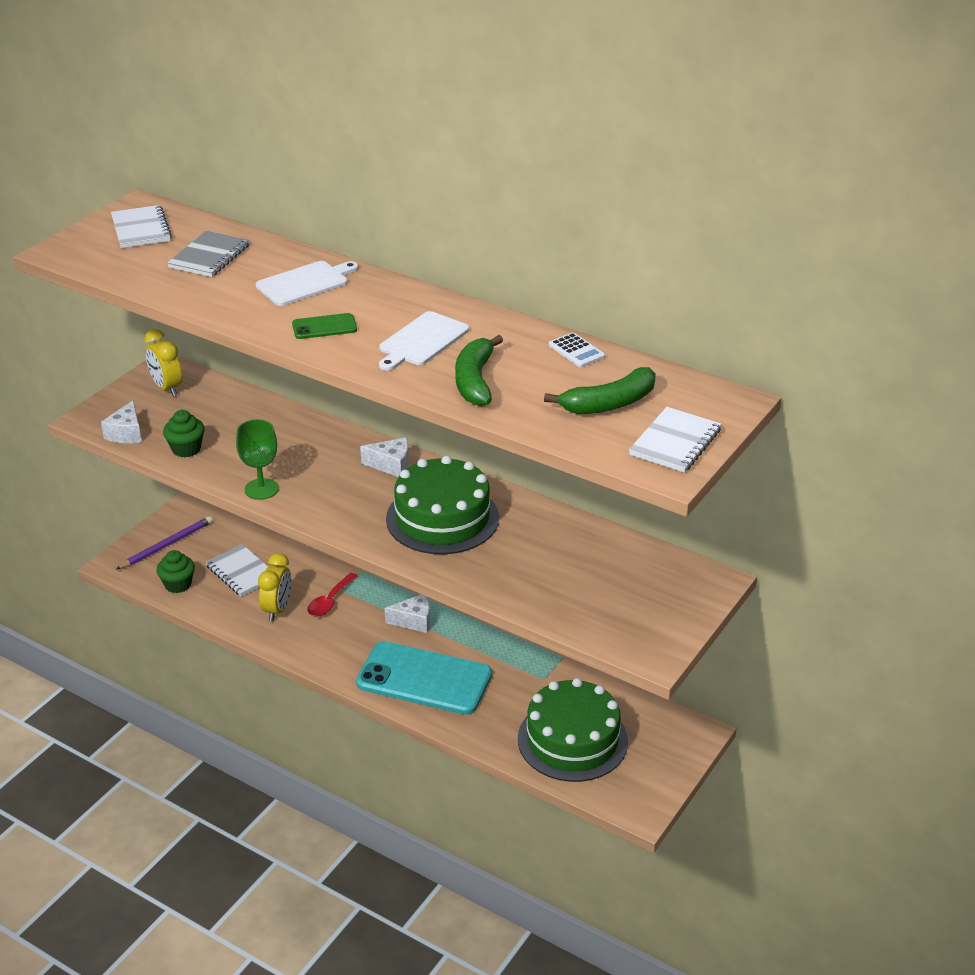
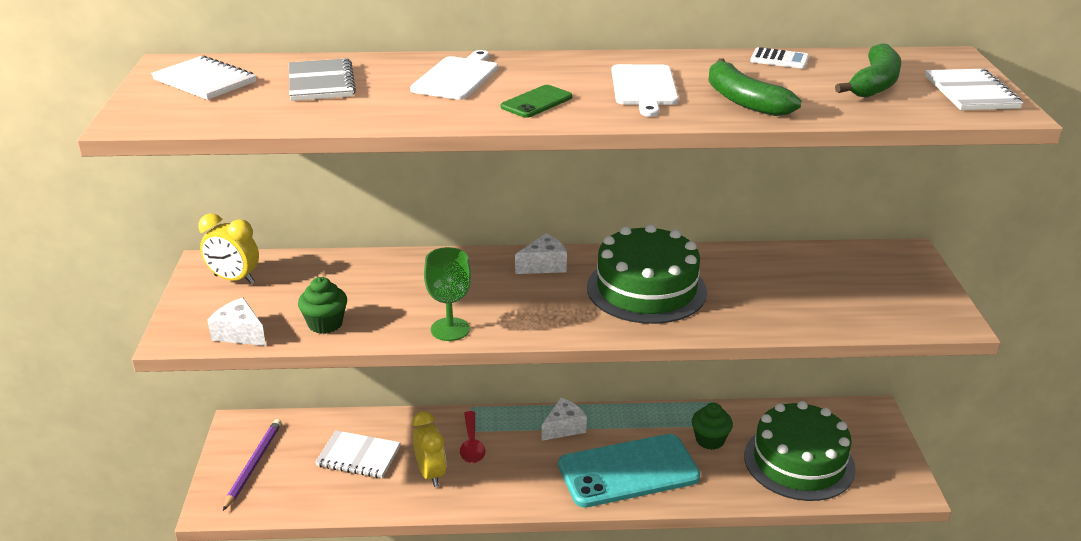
camera: 35 degrees left, 5 degrees down
(126, 433) = (239, 333): white cheese -> white cheese turned 150 degrees clockwise
(178, 584) = (304, 496): green cupcake -> green cupcake (710, 440)

